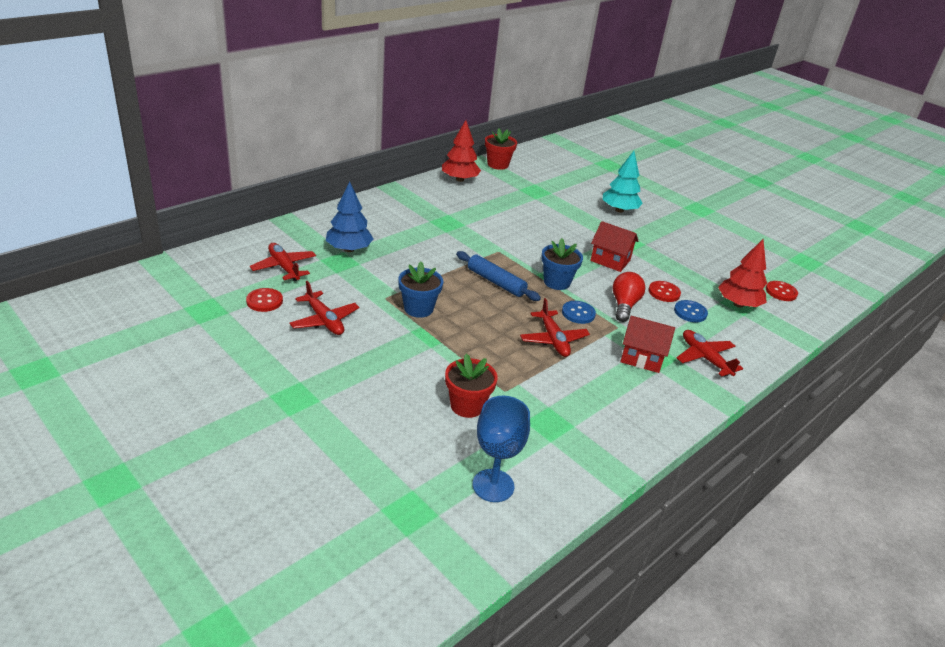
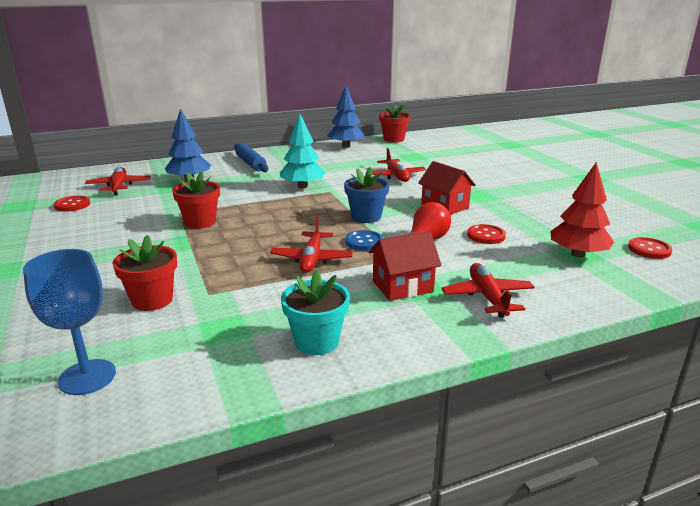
camera: 25 degrees right, 10 degrees down
(324, 320) = (104, 222): red plane -> red plane (396, 176)
(418, 308) = (200, 222): blue flower pot -> red flower pot
(460, 179) = (346, 146): red tree -> blue tree
(496, 282) = (301, 211): blue rolling pin -> blue rolling pin (251, 163)
(619, 210) = (492, 173): turquoise tree -> turquoise tree (302, 186)
(623, 421) = (316, 341): none -> turquoise flower pot
(642, 358) = (402, 286): red house -> red house turned 60 degrees counterclockwise
(690, 312) = (505, 255): blue button -> none

